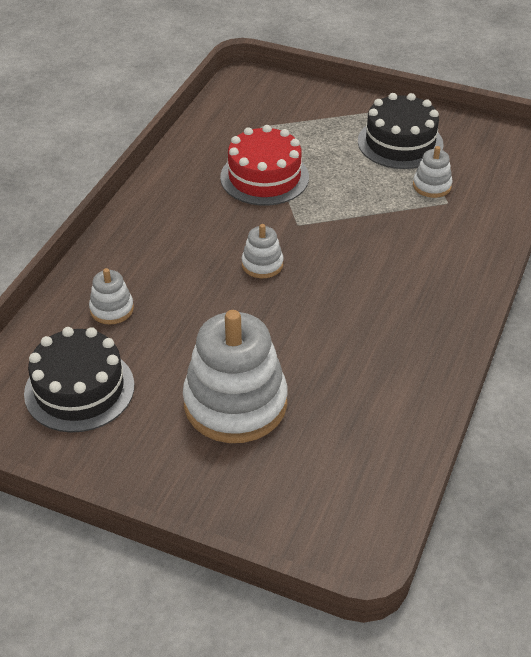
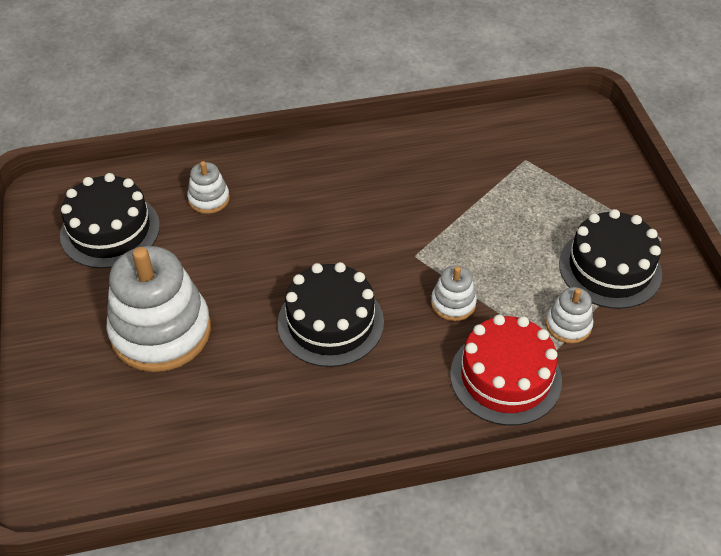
camera: 55 degrees right, 5 degrees up
(262, 264) = (340, 260): white stacking toy -> white stacking toy (453, 303)
(264, 177) = (457, 200): red cake -> red cake (505, 377)
(321, 299) = (330, 322): none -> black cake

